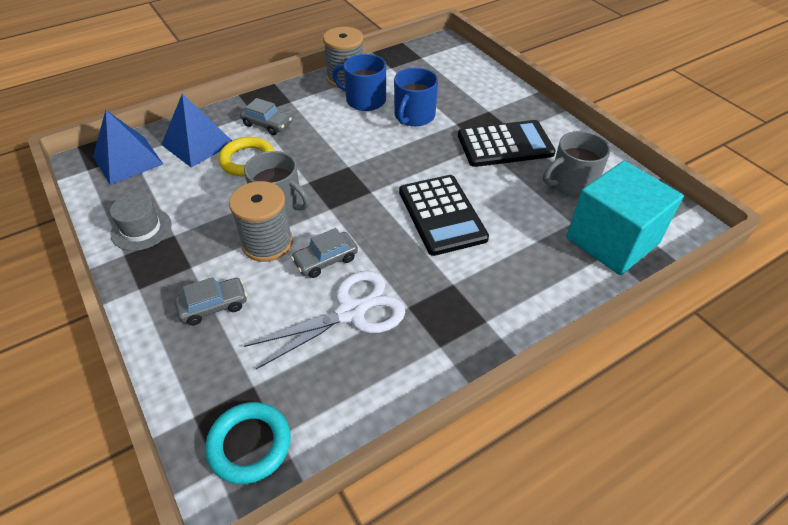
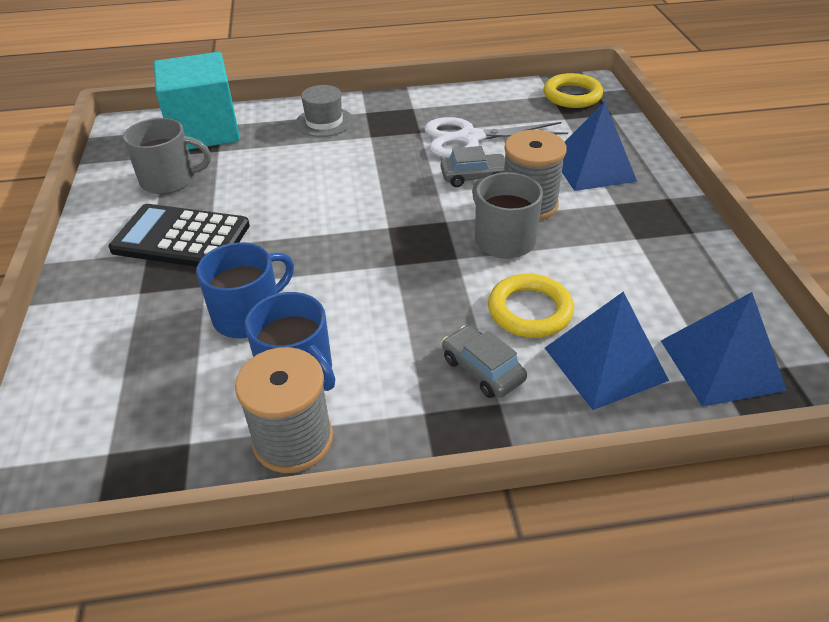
camera: 155 degrees left, 5 degrees down
(141, 229) = (677, 254): grey hat -> grey hat (324, 122)
(213, 306) = (592, 168): grey car -> blue pyramid
(249, 445) = (572, 95): turquoise ring -> yellow ring
(442, 215) = (331, 185): black calculator -> none

